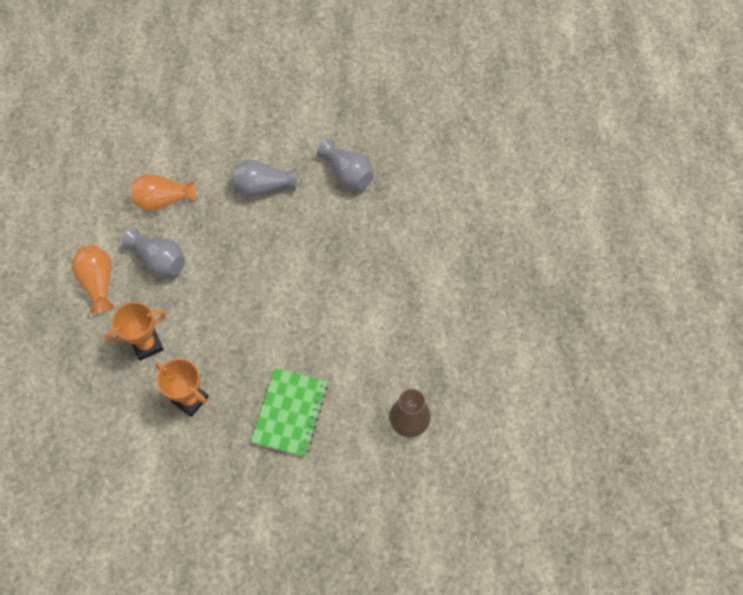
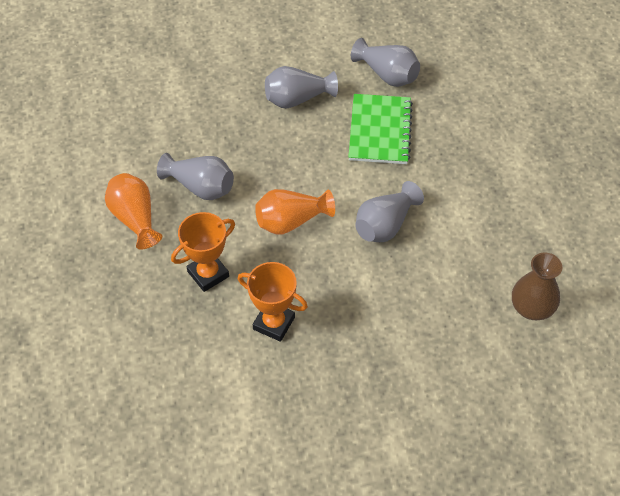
camera: 10 degrees left, 10 degrees down
(163, 200) = (188, 127): orange vase -> orange vase (291, 221)
(290, 413) = (394, 319): green notebook -> green notebook (380, 131)
(306, 323) = (385, 225): none -> grey vase

